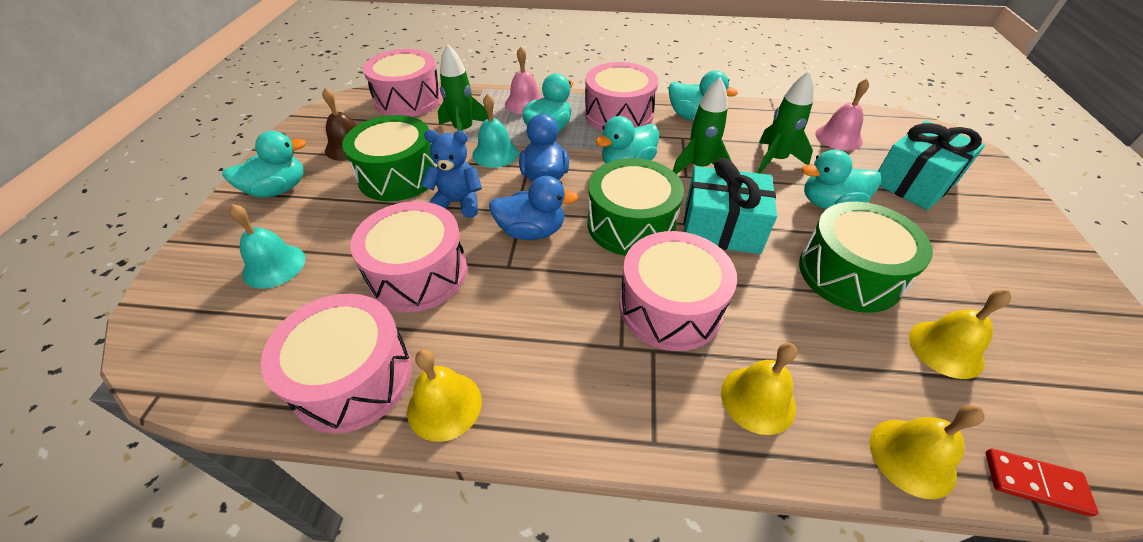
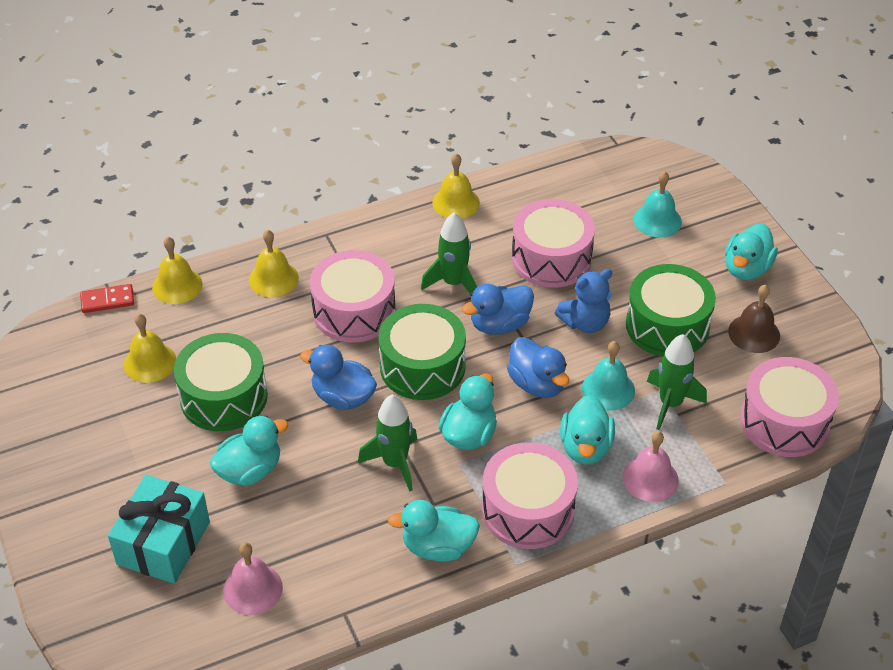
camera: 150 degrees right, 0 degrees up
(353, 377) = (522, 192): pink drum -> none
(721, 227) = (343, 397): turquoise gift -> blue duck
(775, 160) = (318, 512): green rocket -> green rocket (453, 283)

